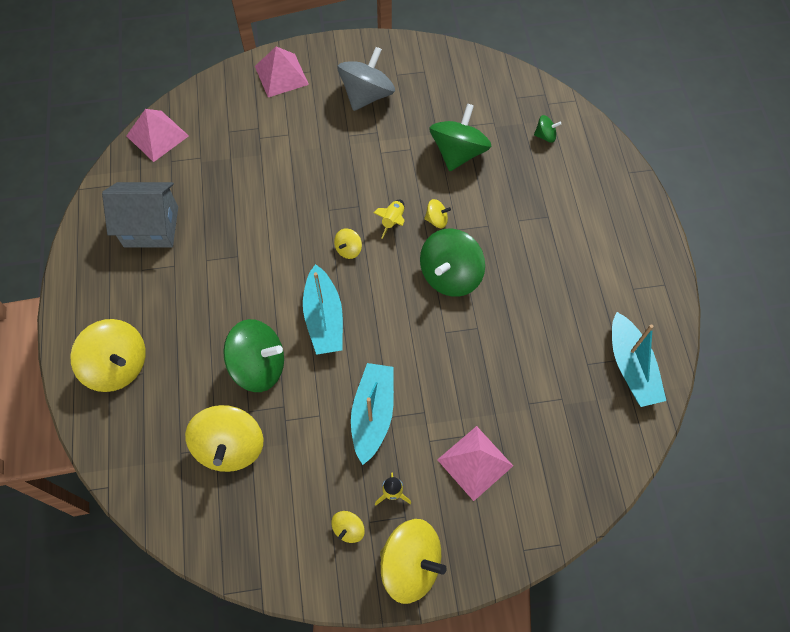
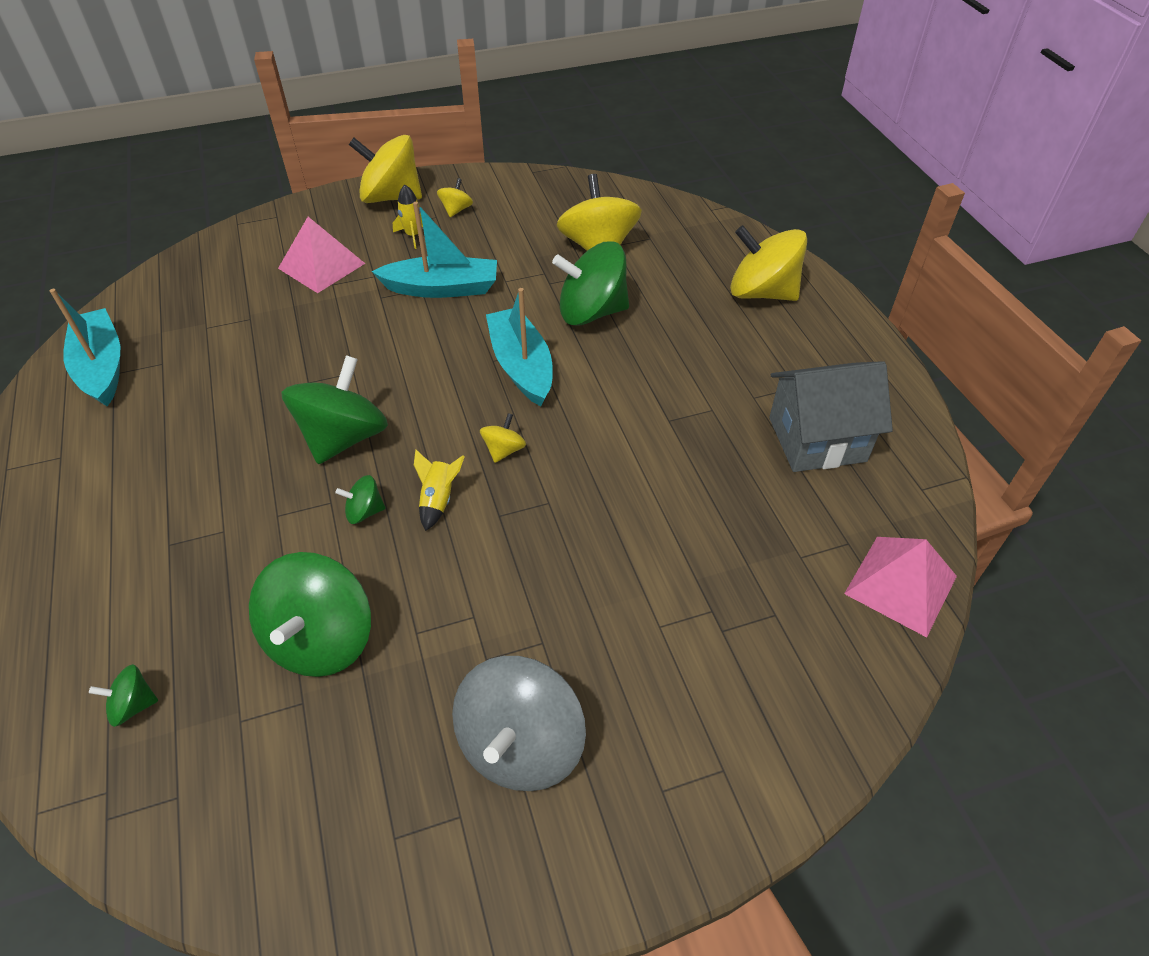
camera: 170 degrees right, 15 degrees down
(281, 75) = (723, 766): pink pyramid -> none
(373, 414) = (442, 288): turquoise boat -> turquoise boat turned 90 degrees counterclockwise
(436, 220) = (364, 511): yellow spinning top -> green spinning top

